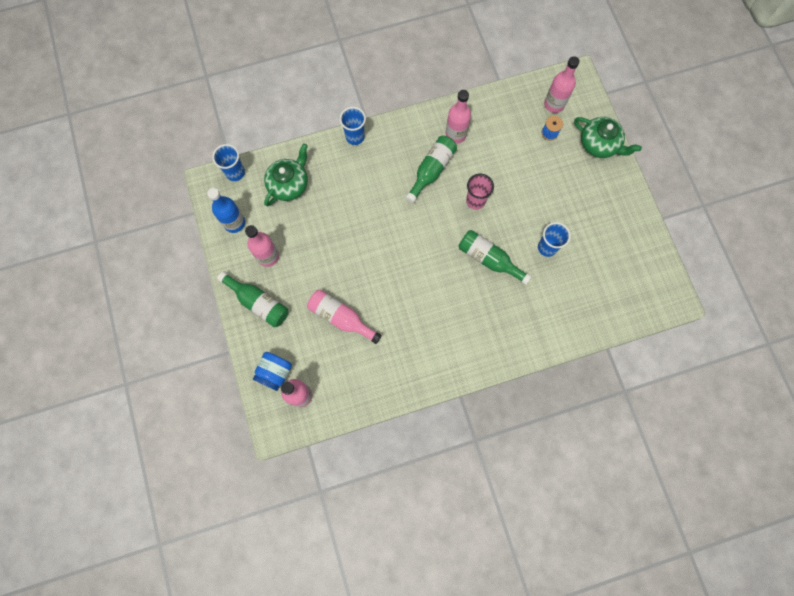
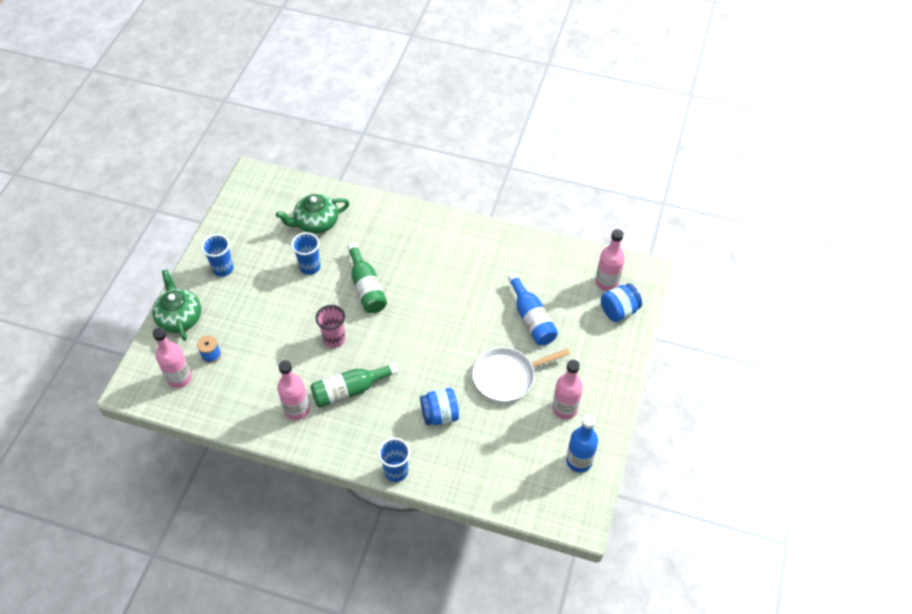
camera: 145 degrees left, 20 degrees down
(235, 173) = (547, 513): blue cup -> blue cup (223, 269)
(258, 303) = (599, 374): green bottle -> none
(289, 184) = (498, 465): green teapot -> green teapot (316, 223)
(327, 254) = (507, 377): none -> white pan
(341, 318) = (531, 318): pink bottle -> blue bottle
(355, 194) = (440, 415): none -> blue jar

